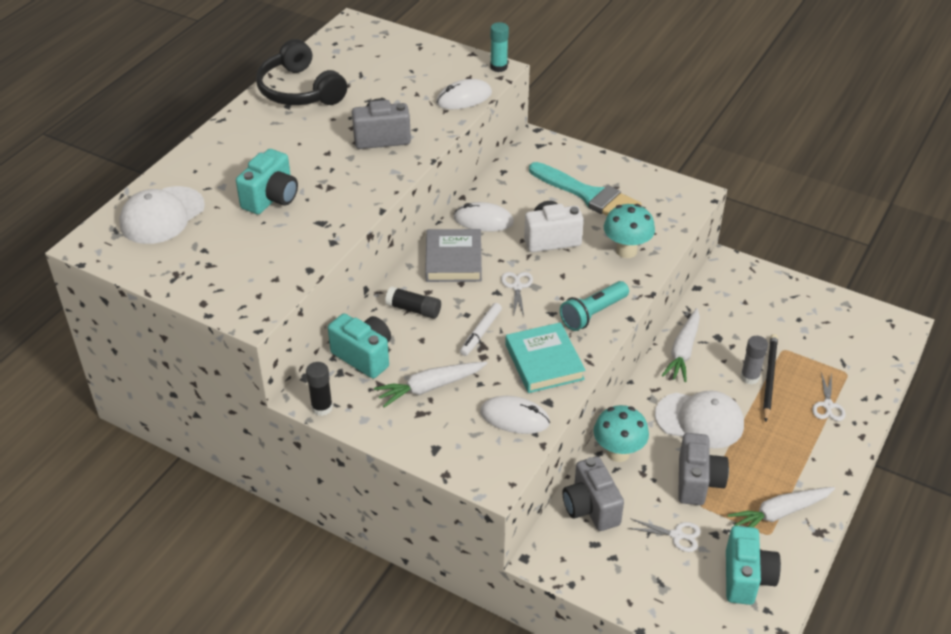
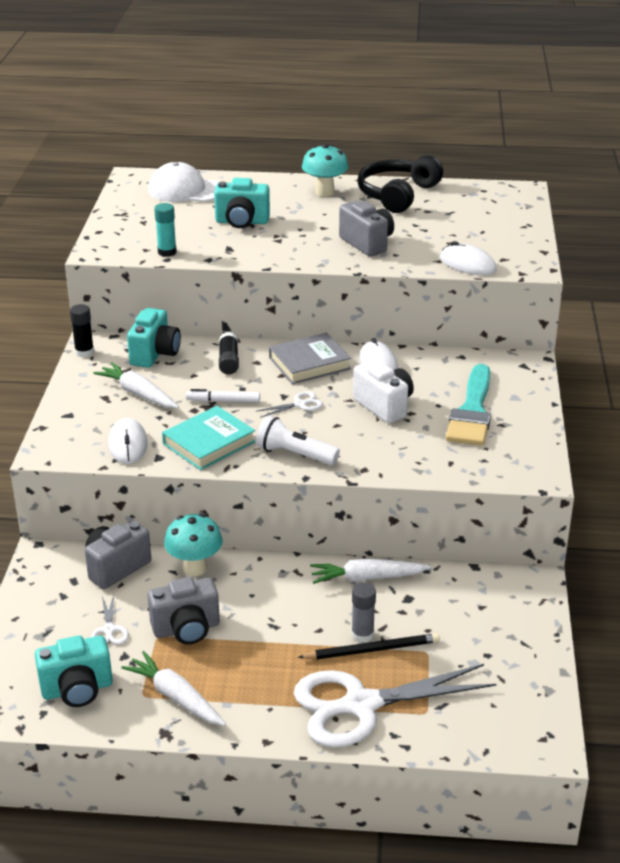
camera: 65 degrees right, 10 degrees down
(498, 67) = (538, 269): turquoise glue stick -> turquoise glue stick (167, 252)
(593, 314) = (295, 454): turquoise flashlight -> white flashlight
(626, 251) = (405, 453): turquoise mushroom -> turquoise mushroom (324, 192)
(699, 420) = (273, 612): white cap -> none
(828, 406) = (360, 705): white scissors -> white scissors, size x2.49

